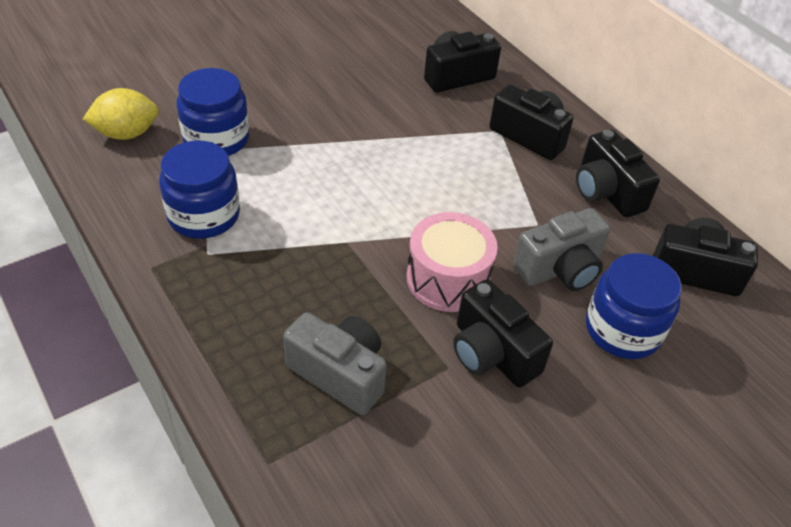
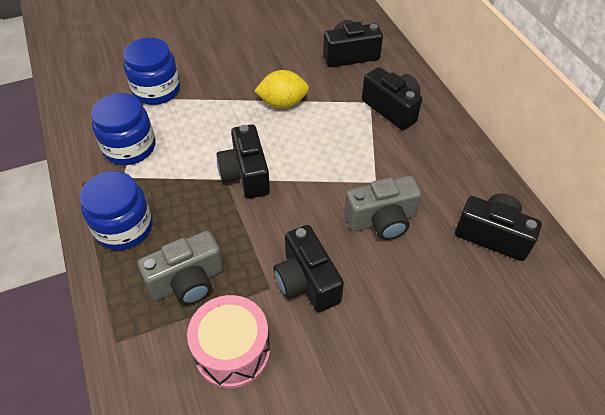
camera: 15 degrees right, 5 degrees up
(126, 133) = (96, 80): yellow lemon -> yellow lemon (282, 103)
(339, 374) = (188, 281): grey camera -> grey camera turned 105 degrees clockwise
(448, 279) = (291, 217): pink drum -> pink drum (232, 351)
(606, 192) = (440, 161): black camera -> black camera (246, 174)
(623, 330) = (416, 276): blue jar -> blue jar (124, 227)

